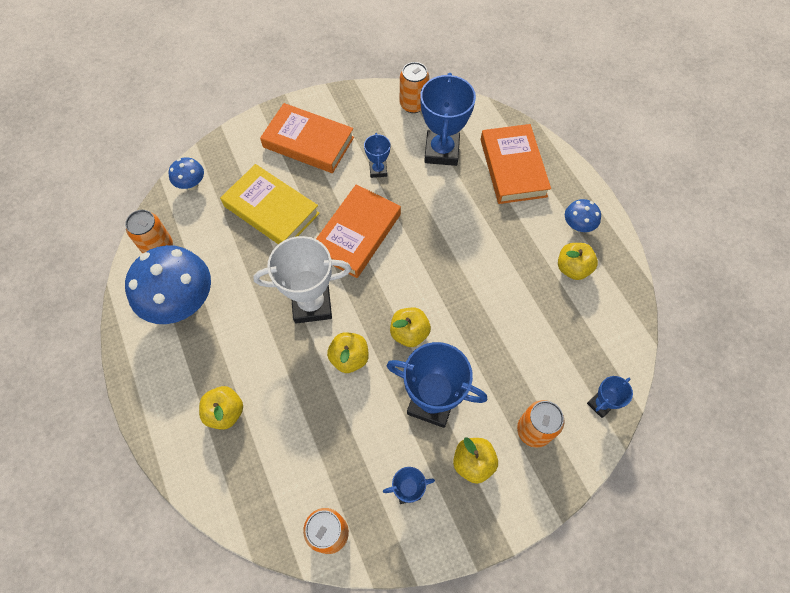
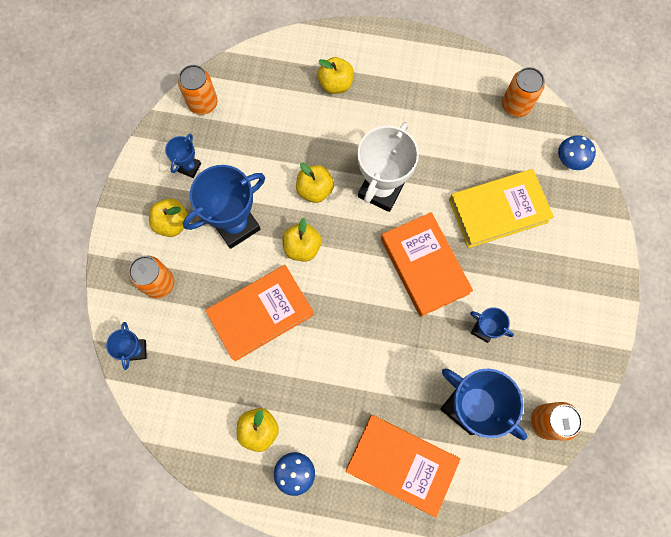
camera: 125 degrees right, 10 degrees up
(182, 303) = (449, 99): blue mushroom -> none
(308, 142) = (558, 287): orange book -> orange book (261, 314)

